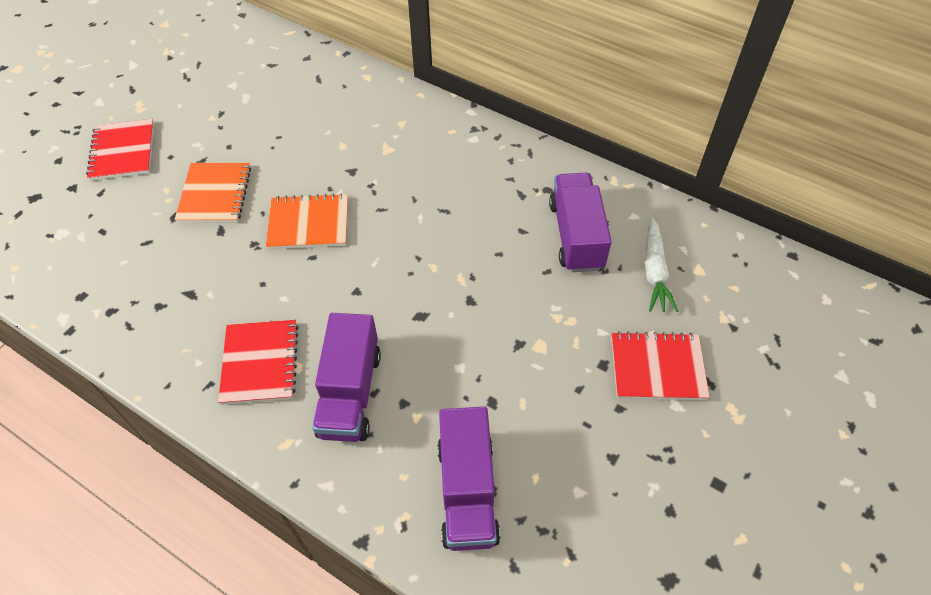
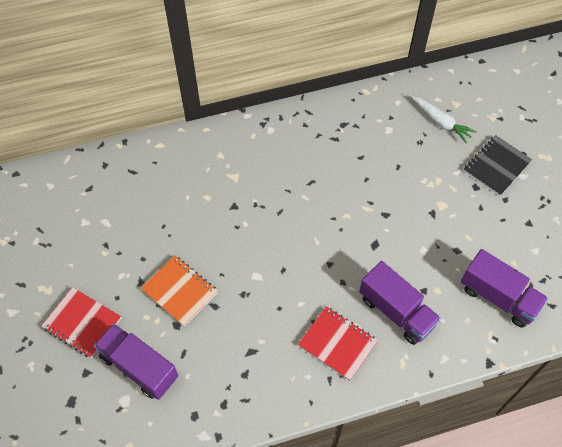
camera: 50 degrees left, 5 degrees up
(309, 223) = (255, 255): orange notebook -> none
(576, 235) = (387, 136): purple truck -> purple truck (139, 367)
(657, 367) = (496, 166): red notebook -> black notebook

